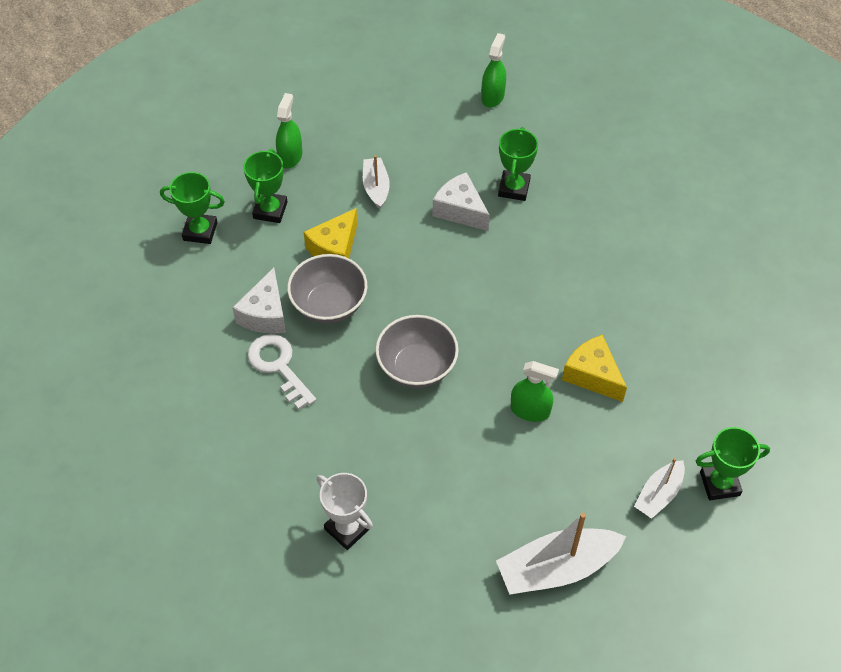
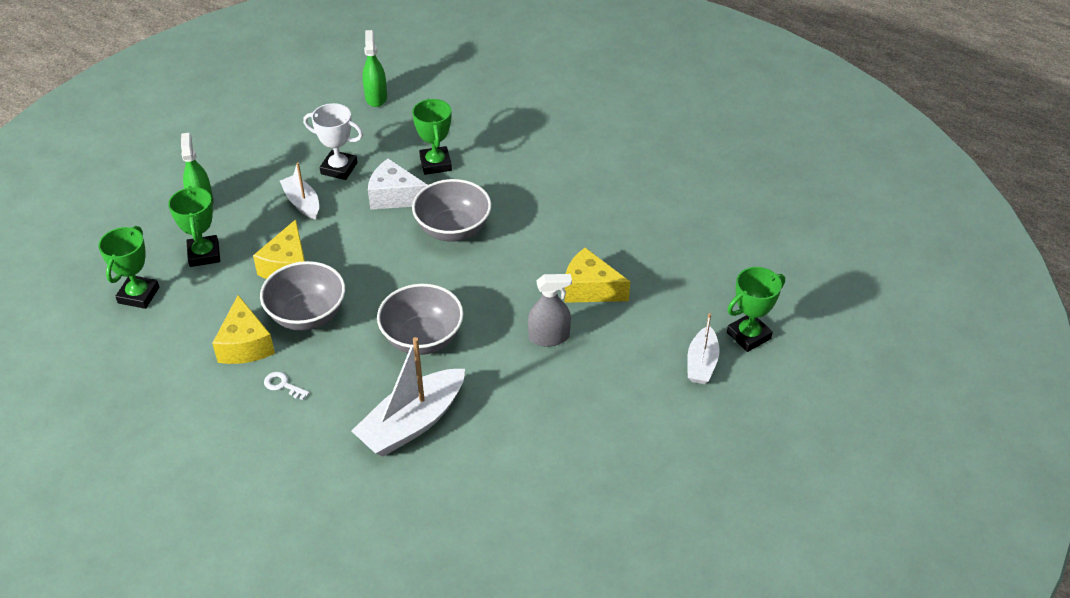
camera: 25 degrees left, 10 degrees down
(200, 231) = (138, 295): green trophy -> green trophy turned 60 degrees counterclockwise
(265, 314) = (245, 345): white cheese -> yellow cheese
(279, 366) = (283, 385): white key -> white key, size x0.49
(347, 528) = (427, 501): white trophy -> white trophy (339, 168)
(497, 264) = (453, 229): none -> grey bowl
(530, 410) = (549, 337): green spray bottle -> grey spray bottle
(557, 568) = (645, 457): white boat -> white boat (412, 423)

